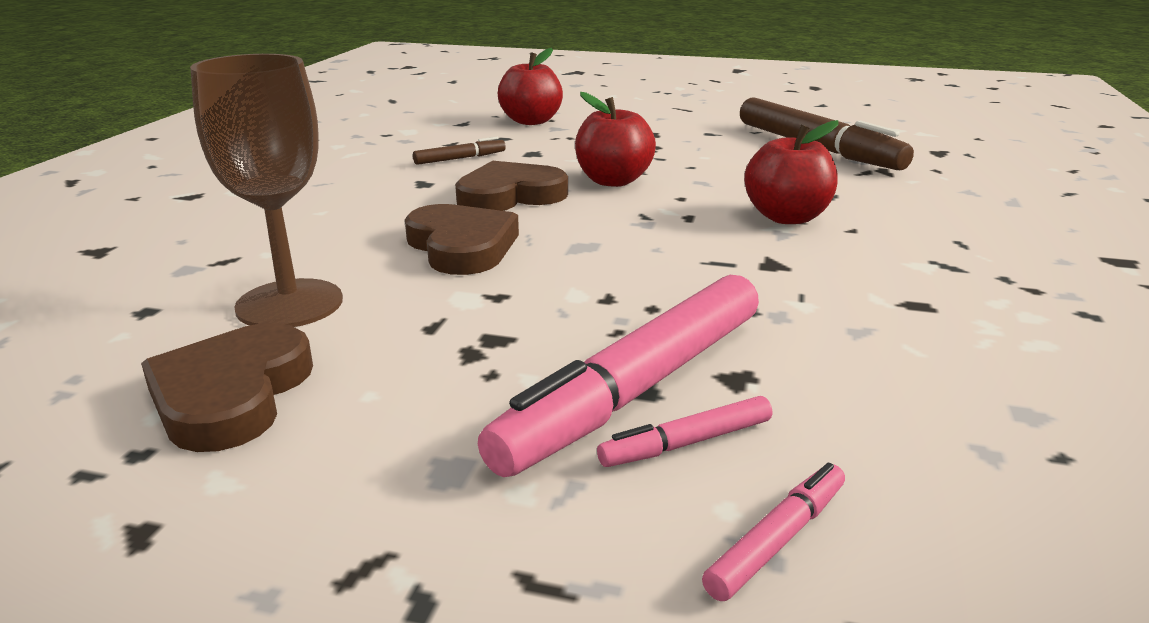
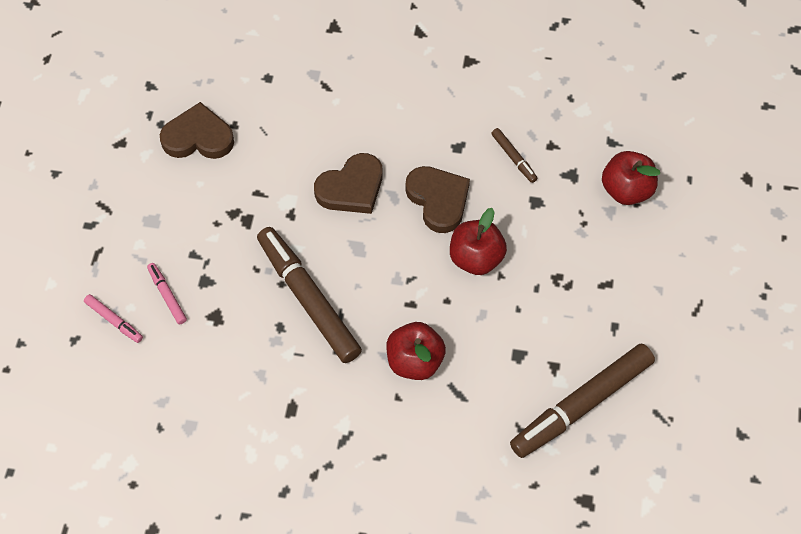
camera: 85 degrees right, 35 degrees up
(289, 304) = (276, 130): brown goblet -> none
(635, 388) = (205, 277): pink marker -> none
(685, 284) = (308, 299): none -> brown marker

